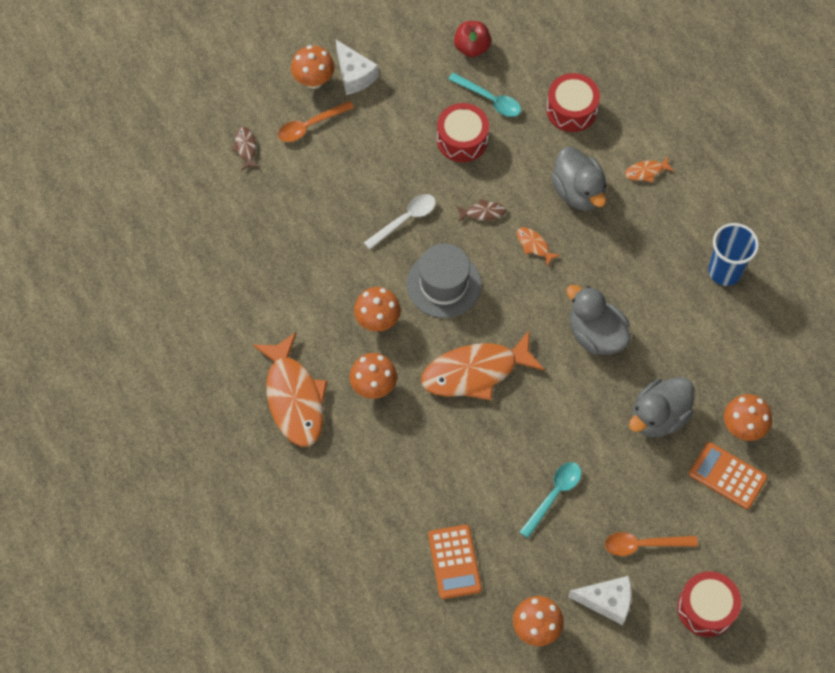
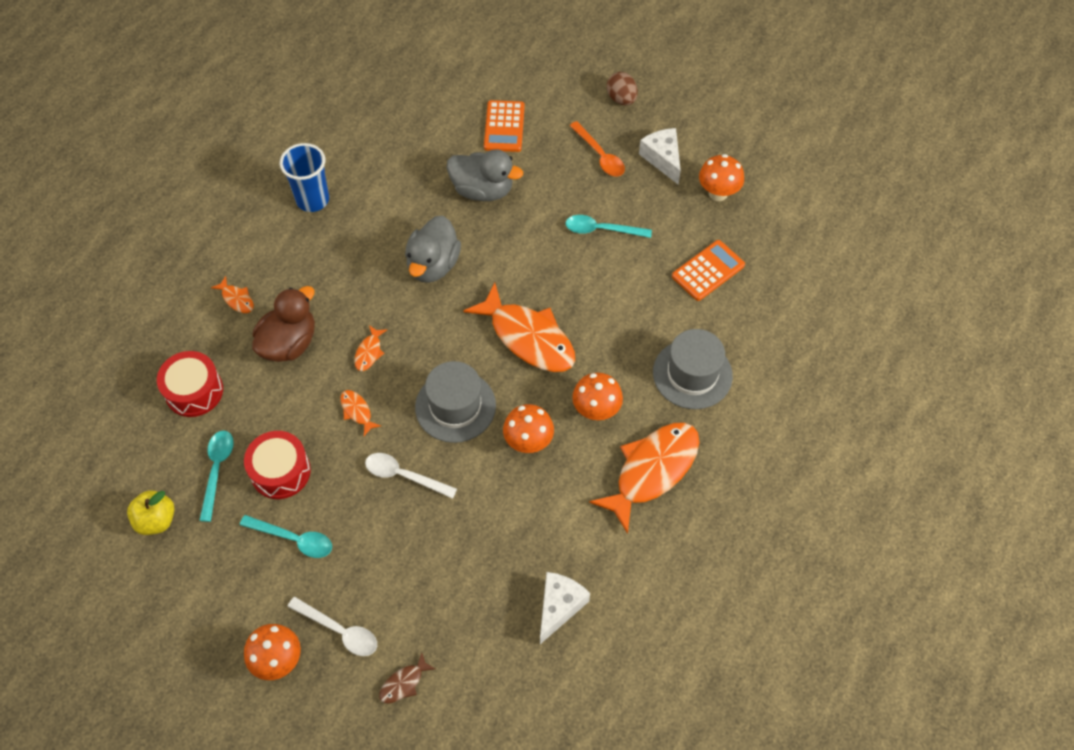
camera: 120 degrees left, 5 degrees down
(310, 125) = (339, 630): orange spoon -> white spoon
(354, 75) = (249, 621): white cheese -> white cheese (559, 607)
(359, 482) = (692, 374): none -> grey hat
(400, 126) = (293, 539): none -> turquoise spoon
(472, 47) = (156, 520): red apple -> yellow apple
(483, 213) = (357, 411): brown fish -> orange fish
(578, 192) = (289, 343): grey duck -> brown duck
(706, 608) = (621, 99): red drum -> brown egg
(743, 427) = (455, 133): orange mushroom -> none

